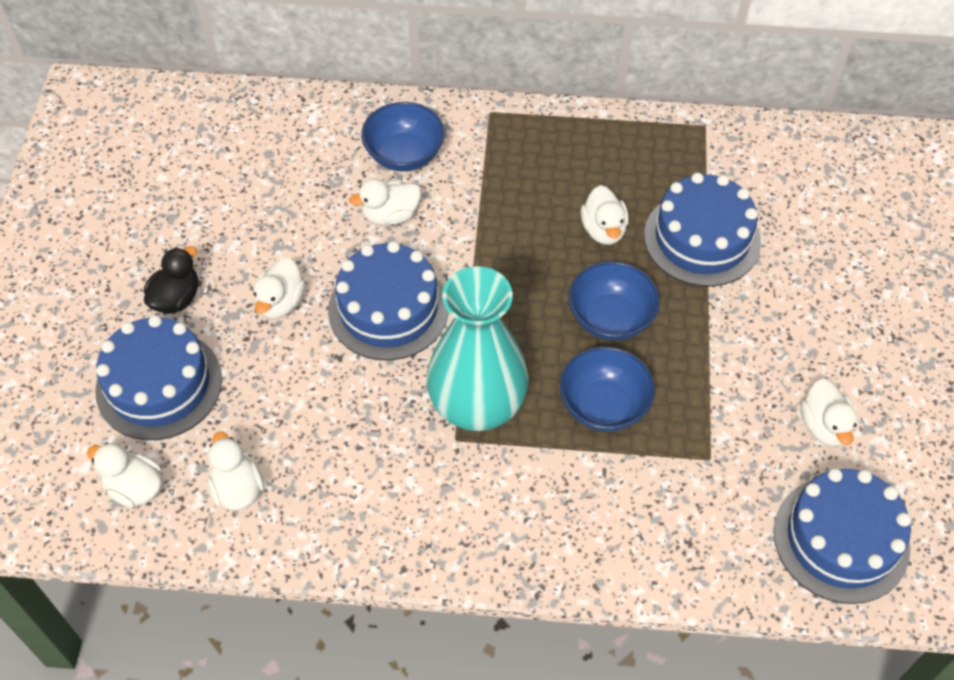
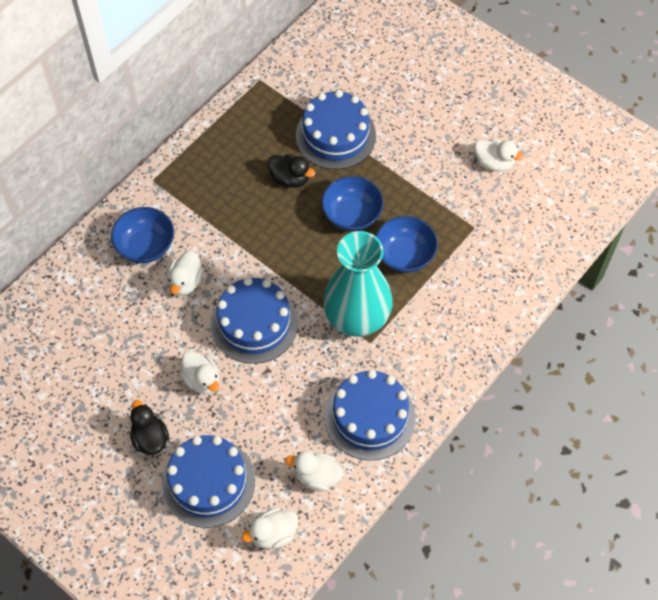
camera: 55 degrees left, 5 degrees up
(603, 230) = (290, 179): white duck -> black duck
(841, 539) = (561, 201): blue cake -> blue cake (370, 417)

